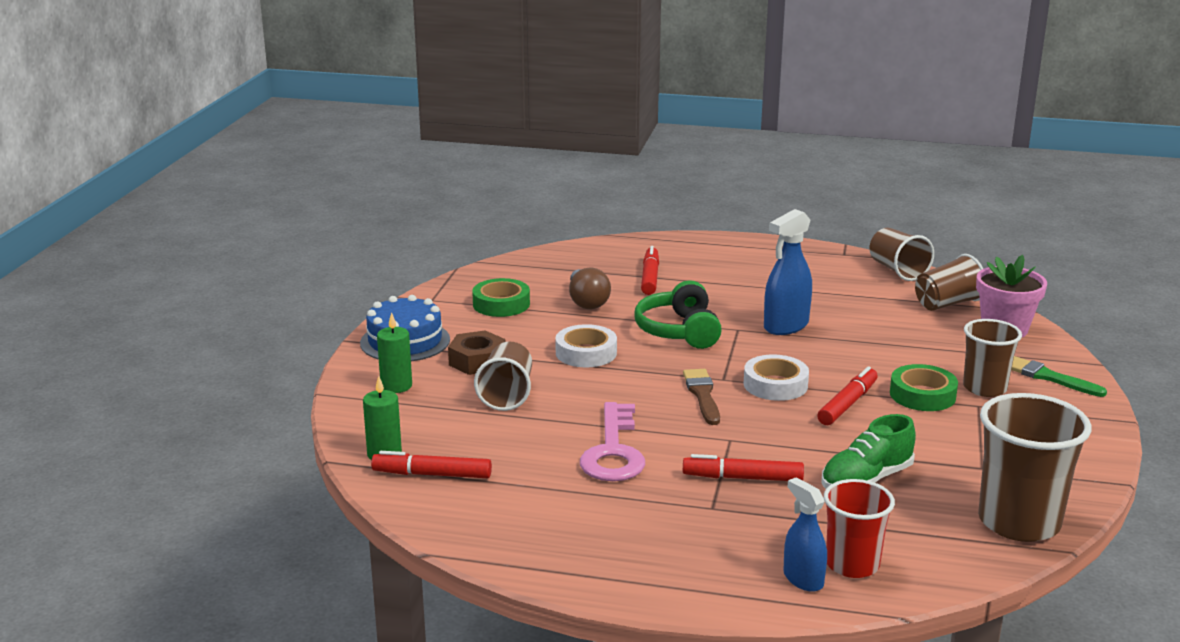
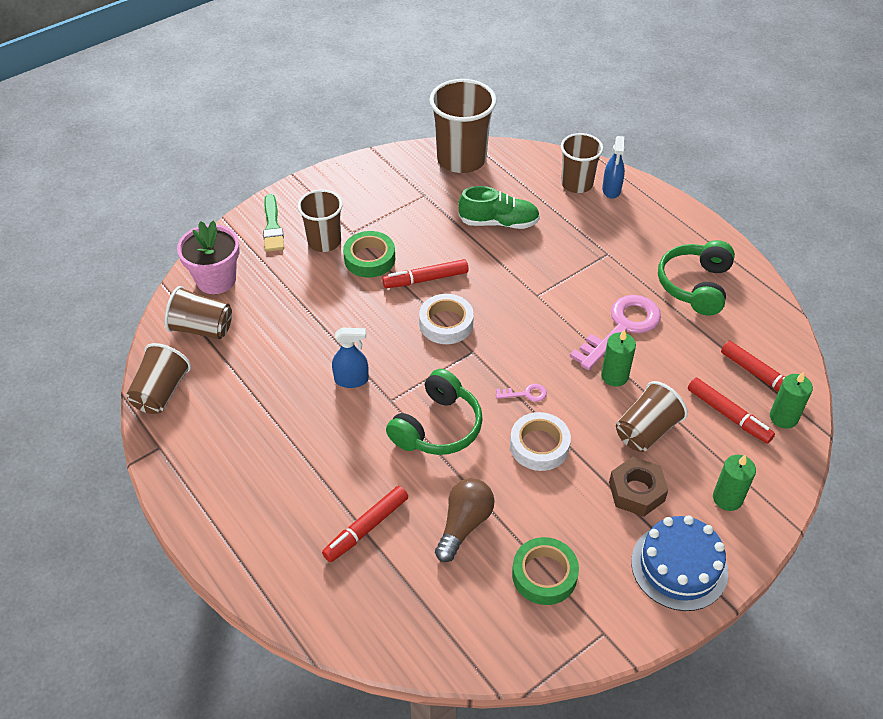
camera: 140 degrees left, 25 degrees up
(577, 416) = (614, 376): none -> green candle
(579, 522) = (695, 285): none -> green headphones
(639, 374) = (525, 394): none -> pink key
(702, 395) = (507, 344): brown brush -> none
(742, 478) = (566, 263): red marker -> red marker (728, 415)
(786, 326) = (351, 380): blue spray bottle -> blue spray bottle, size x0.65
(852, 564) = (577, 184): red cup -> brown cup

